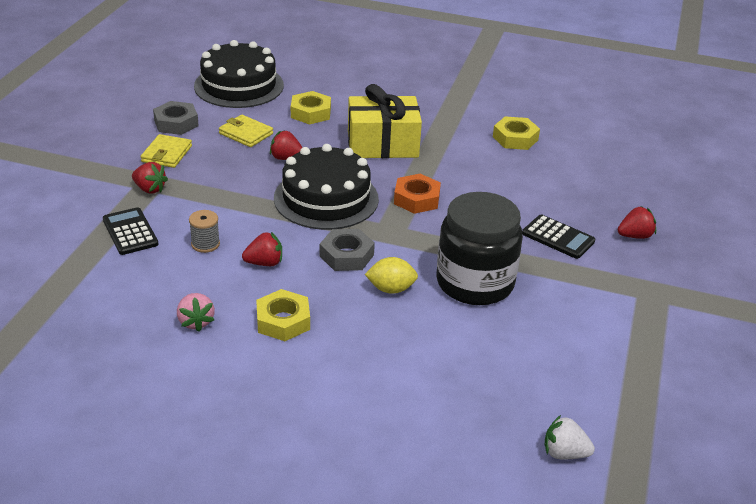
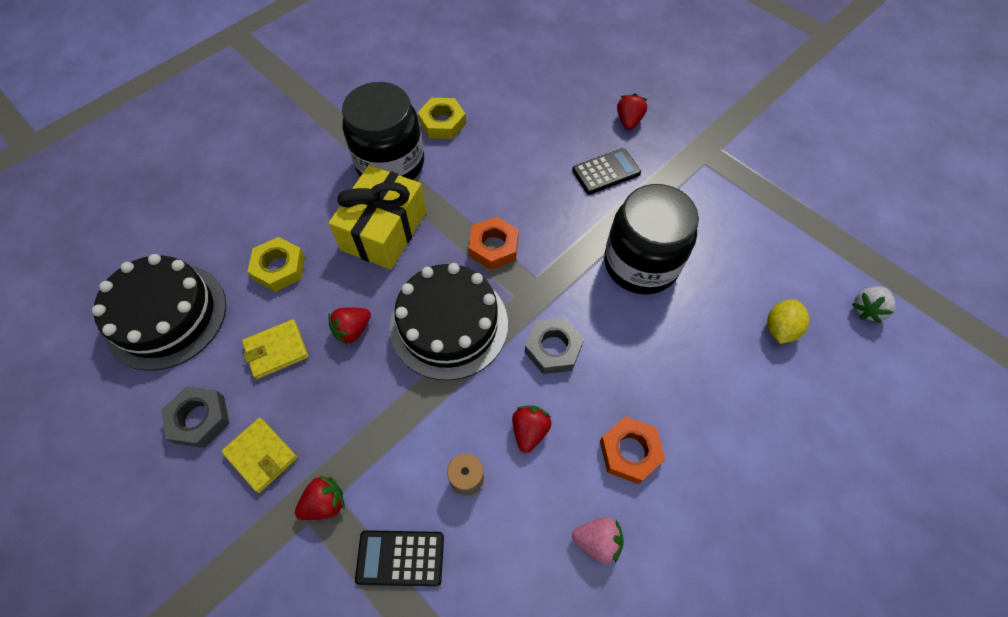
camera: 60 degrees left, 25 degrees up
(283, 321) = (630, 452): yellow nut -> orange nut
(391, 289) = (621, 334): yellow lemon -> yellow lemon (780, 329)
(447, 128) = (390, 164): none -> black jar

